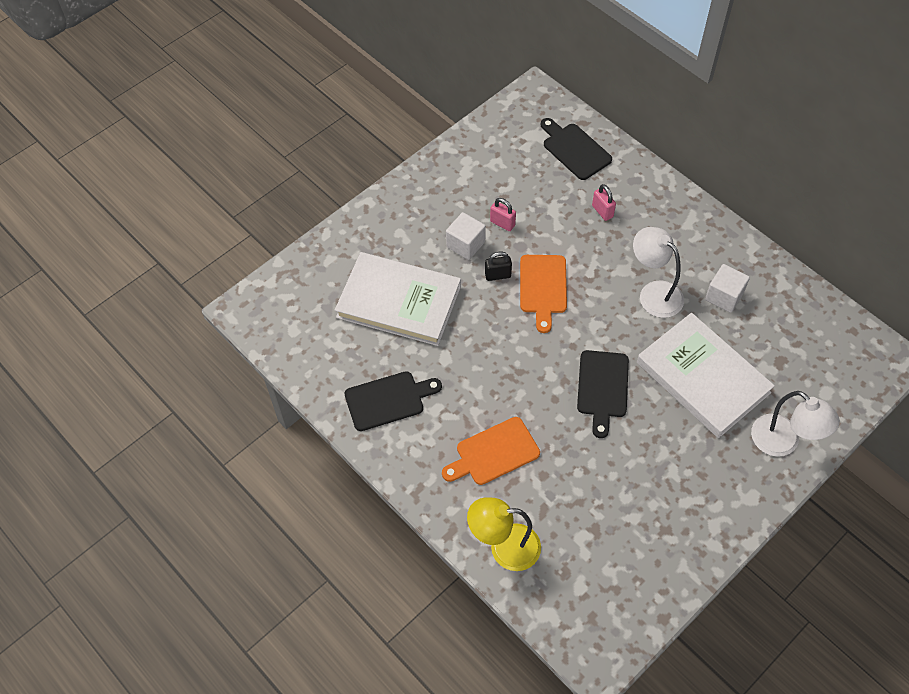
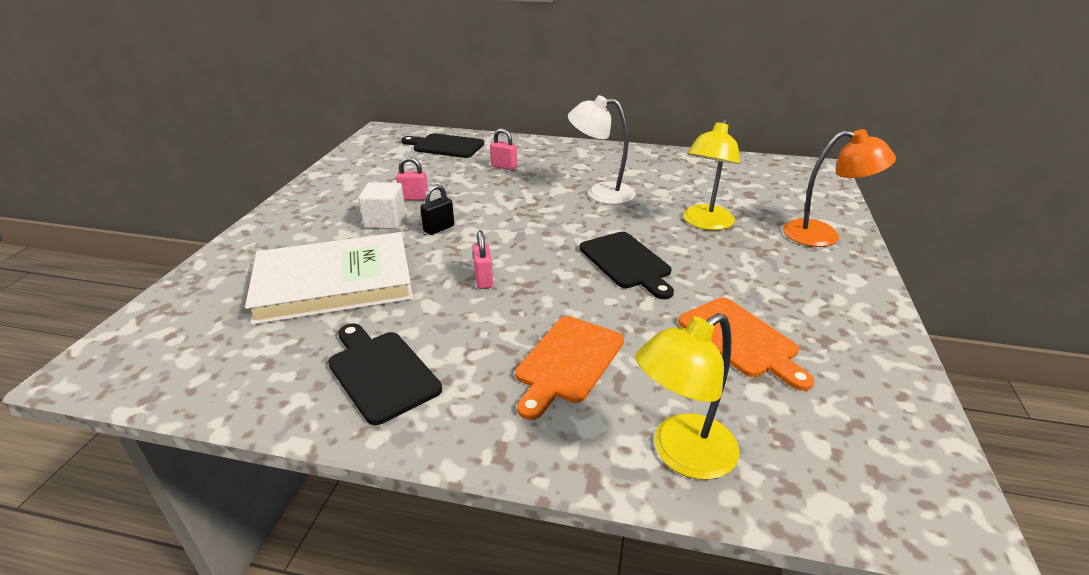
camera: 35 degrees left, 25 degrees down
(388, 400) = (381, 372): black cutting board -> black cutting board turned 75 degrees counterclockwise
(493, 351) = (483, 279): none -> pink padlock
(543, 288) = (494, 221): orange cutting board -> orange cutting board (741, 340)
(703, 377) = (705, 223): white book -> yellow lamp
(724, 296) = (658, 177): white cube -> none
(783, 443) = (823, 235): white lamp -> orange lamp

